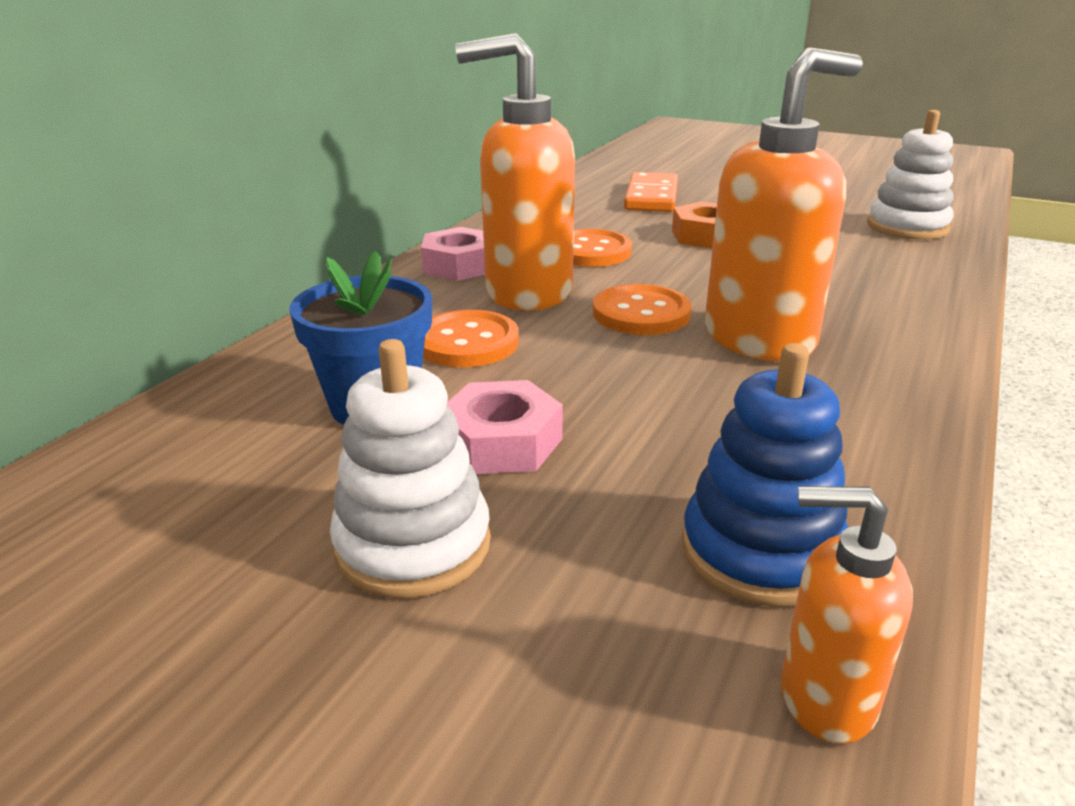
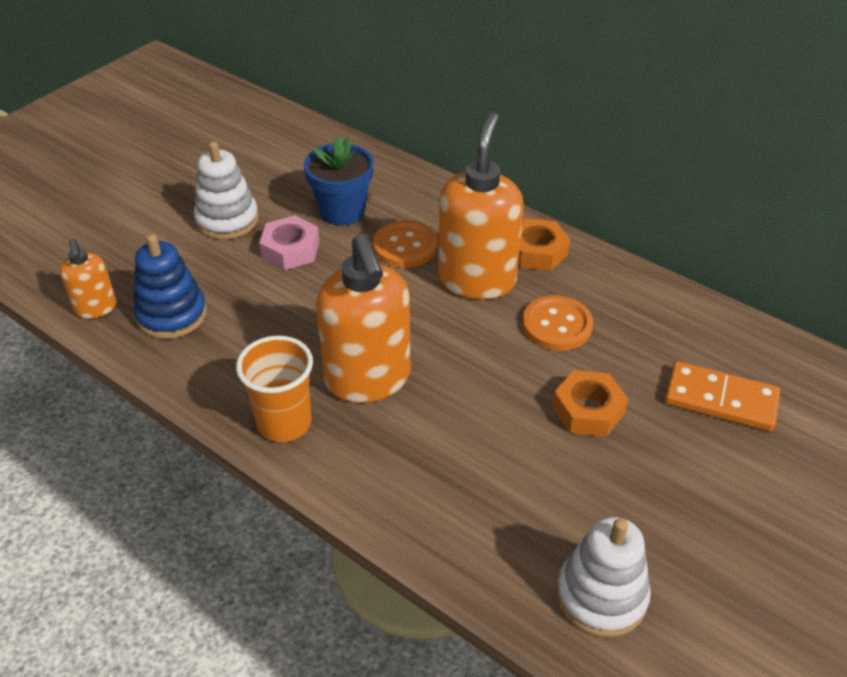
camera: 100 degrees right, 15 degrees up
(459, 265) = (537, 252): pink nut -> orange nut
(641, 313) = (426, 329): orange button -> none
(825, 698) = (96, 308): orange soap dispenser -> orange soap dispenser turned 135 degrees clockwise
(892, 384) = (284, 423): none -> orange cup

